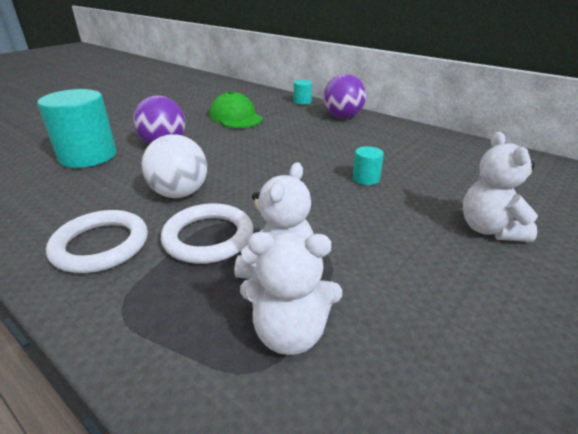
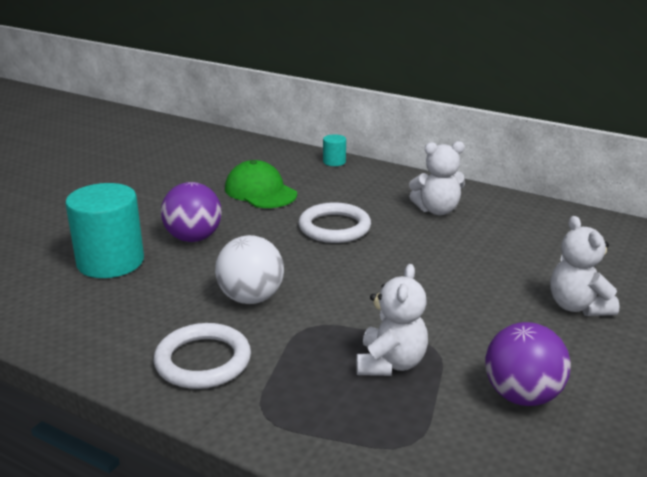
camera: 10 degrees left, 5 degrees down
(208, 237) = (308, 342): white ring -> white ring (334, 227)
(290, 333) = (424, 414): white teddy bear -> white teddy bear (437, 210)
(343, 117) = (393, 182): purple ball -> purple ball (522, 396)
(366, 179) = (445, 263): turquoise cylinder -> none

